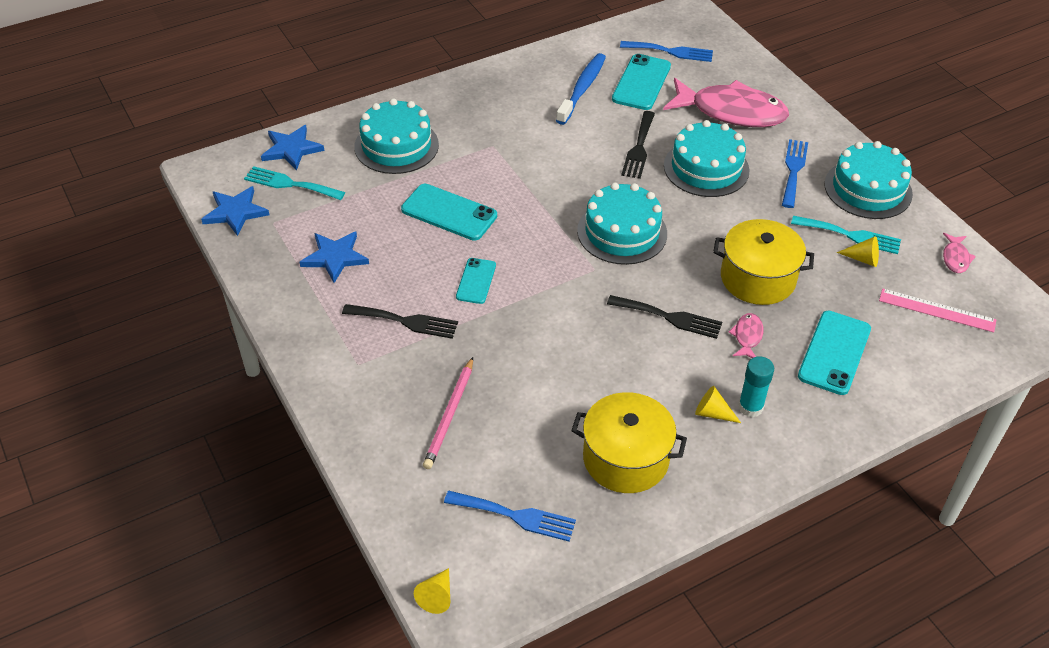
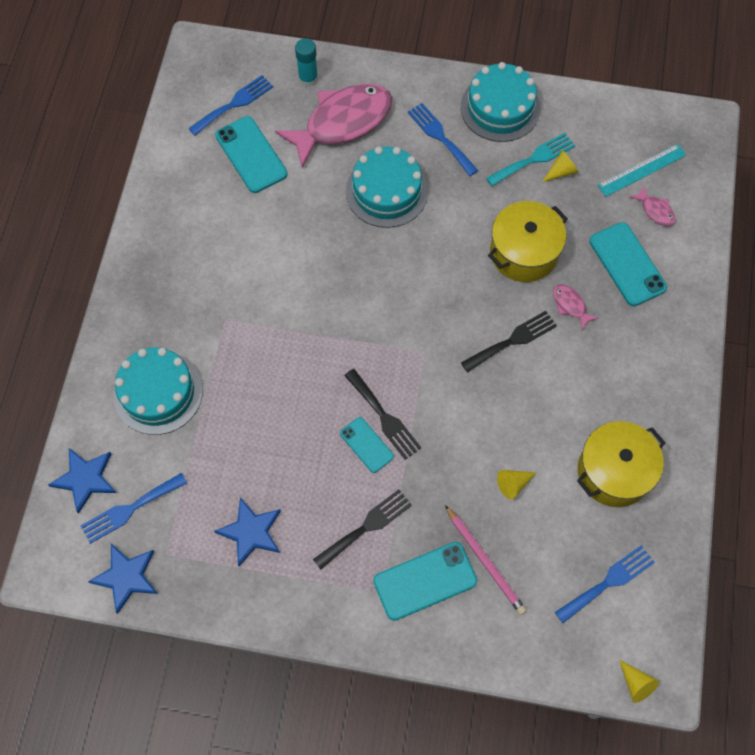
camera: 50 degrees left, 20 degrees up
(290, 184) = (130, 509): turquoise fork -> blue fork
(449, 212) = (274, 409): turquoise phone -> turquoise phone (425, 581)
(582, 89) = (218, 202): blue toothbrush -> none
(622, 232) = (403, 303): turquoise cake -> none
(639, 148) = (324, 218): black fork -> black fork (384, 417)
(712, 413) = (618, 384): yellow cone -> yellow cone (513, 484)
(750, 407) = (631, 356): turquoise glue stick -> turquoise glue stick (308, 78)
(937, 310) = (642, 170): pink ruler -> turquoise ruler
(955, 258) = (607, 116): pink fish -> pink fish (655, 210)

